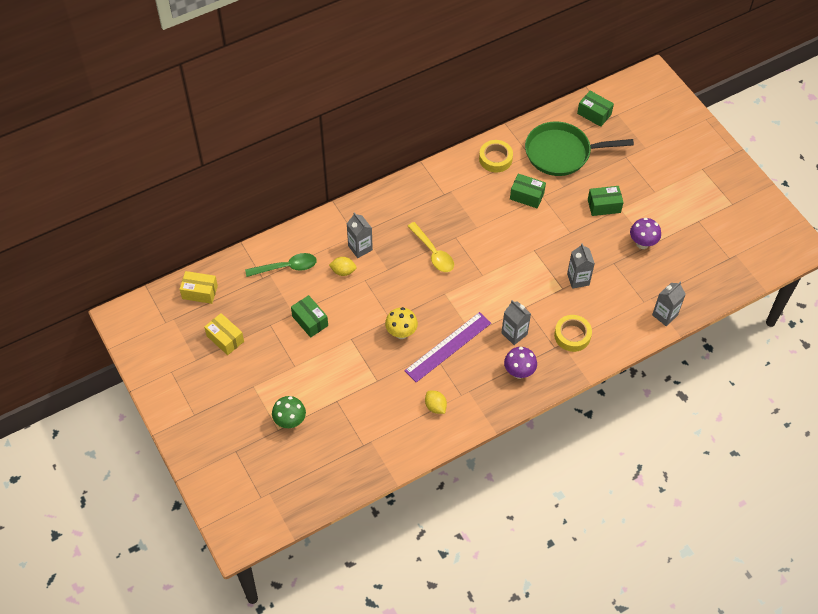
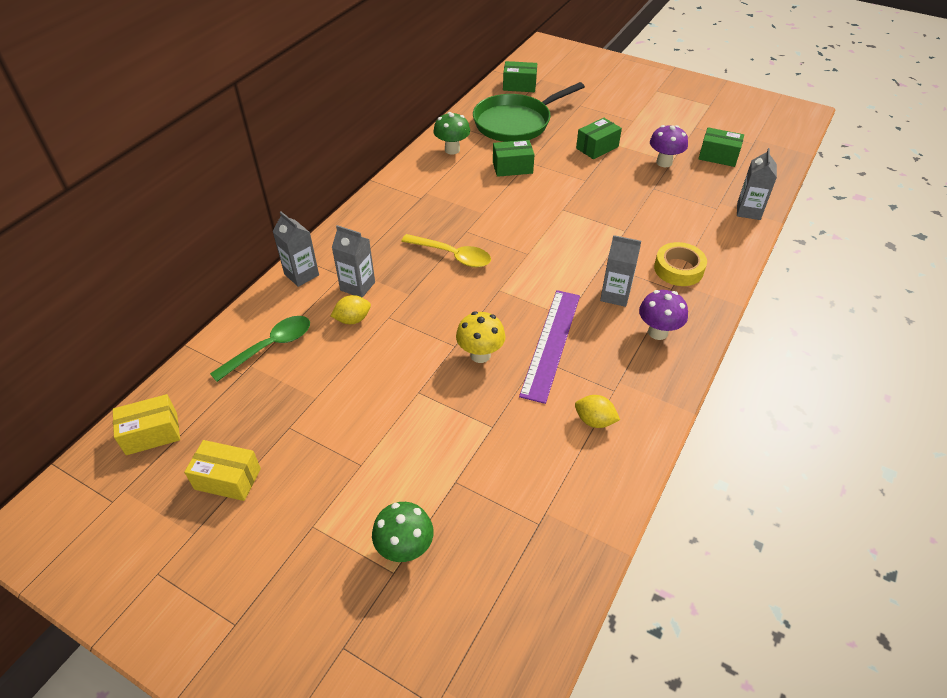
camera: 30 degrees left, 10 degrees down
(310, 321) = (345, 396): green box -> green box (718, 156)
(495, 159) = (452, 150): yellow tape -> green mushroom
(578, 279) = (633, 216): grey carton -> grey carton (301, 274)

